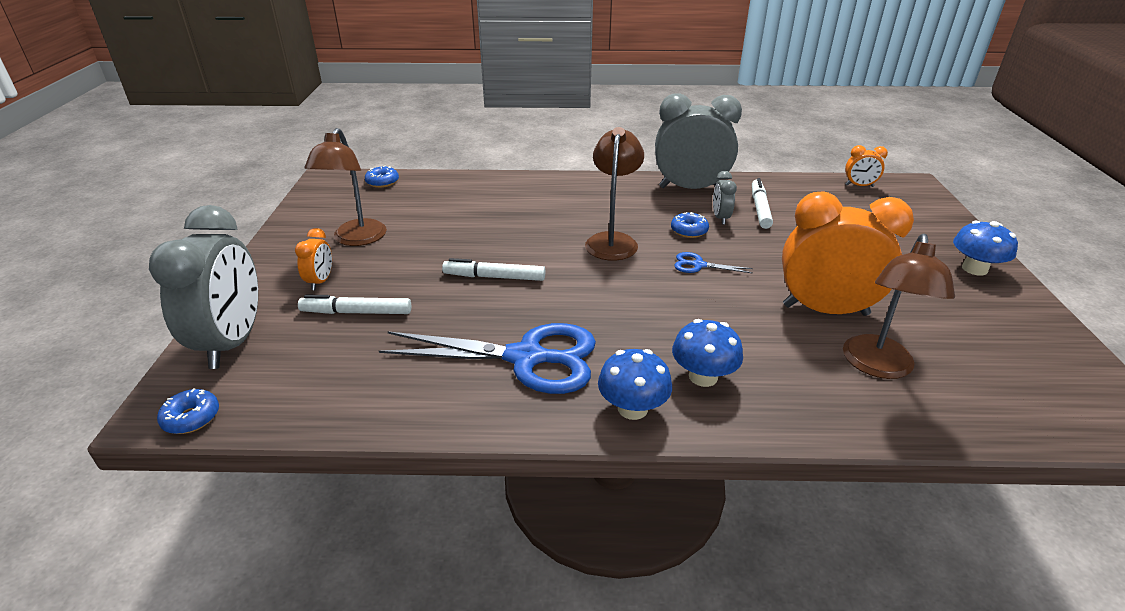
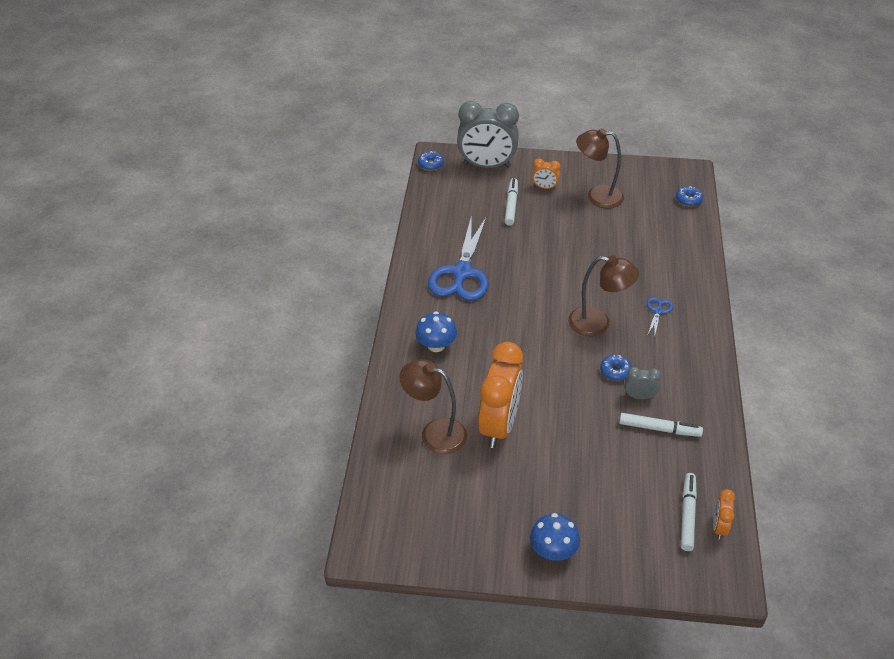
camera: 95 degrees right, 10 degrees up
(494, 277) = (547, 261): white marker -> white marker (687, 515)
(632, 408) = (414, 312): blue mushroom -> none
(690, 188) = (697, 387): grey clock -> none
(698, 265) = (561, 367): blue scissors -> blue scissors (658, 311)

